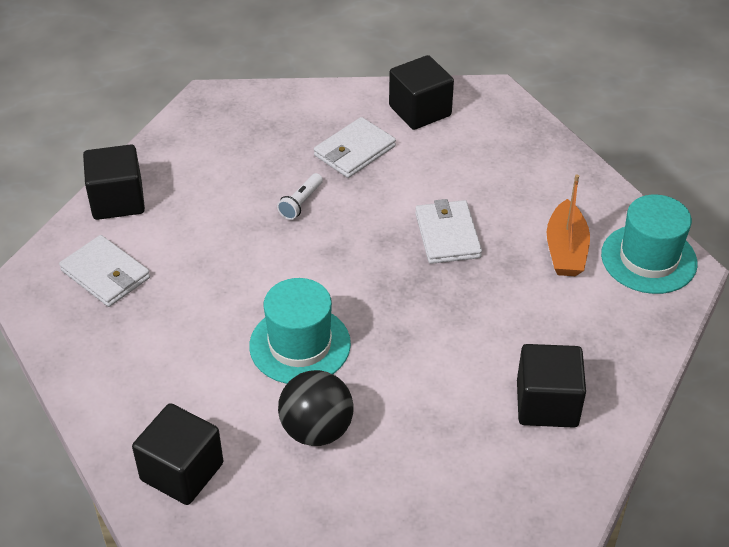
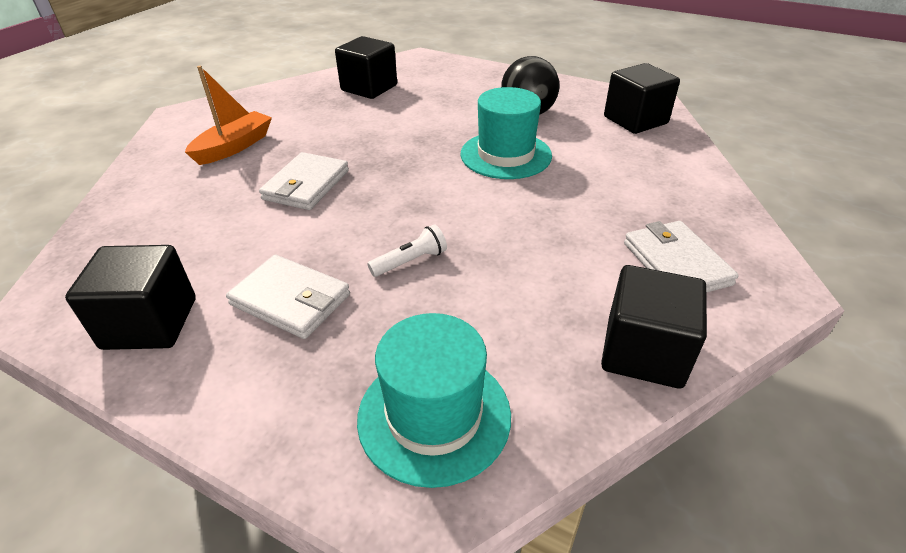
camera: 150 degrees left, 5 degrees down
(354, 151) = (290, 300): white wallet -> white wallet turned 45 degrees clockwise
(648, 259) = (190, 125): turquoise hat -> turquoise hat (434, 415)

